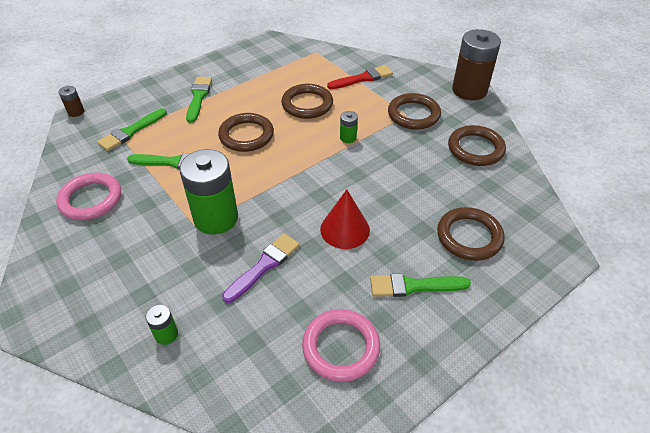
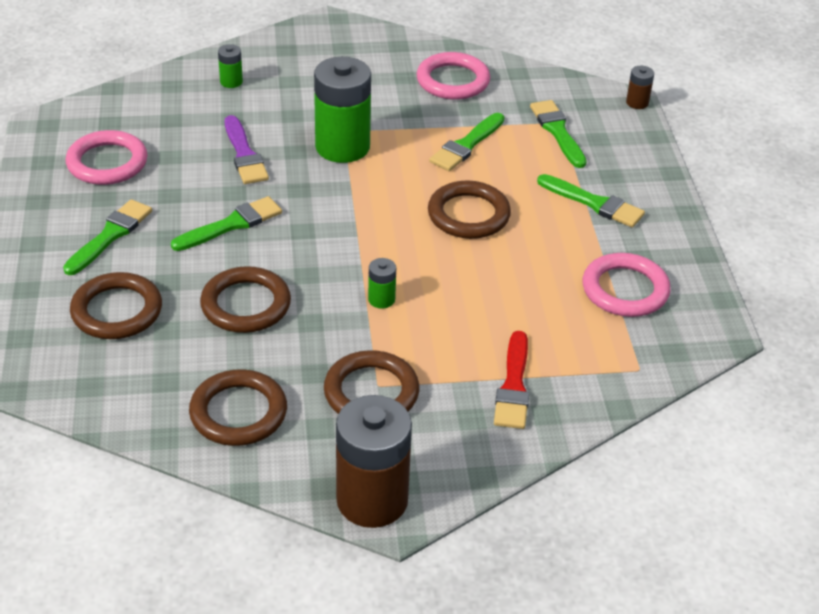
camera: 120 degrees right, 5 degrees down
(264, 69) = (625, 290): none -> pink ring
(307, 104) = (492, 295): brown ring -> brown ring (246, 305)
(345, 229) = (231, 224): red cone -> green brush

